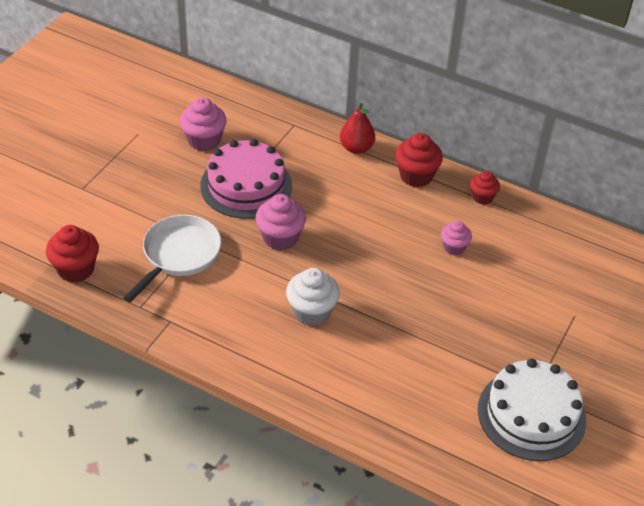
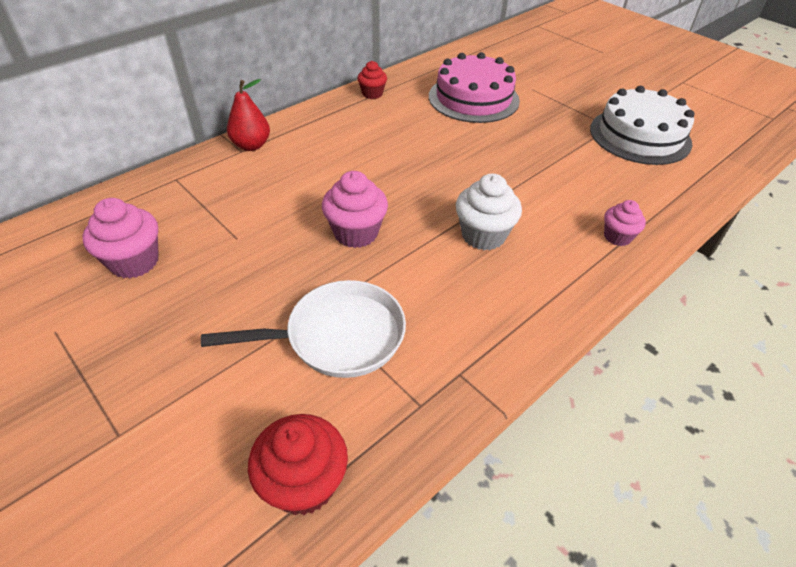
camera: 70 degrees left, 0 degrees up
(179, 255) = (338, 336): white pan -> white pan turned 120 degrees clockwise
(246, 185) = (249, 241): pink cake -> pink cake (473, 98)
(416, 176) = (320, 120): red cupcake -> none
(454, 247) = (428, 124): pink cupcake -> pink cupcake (617, 237)

